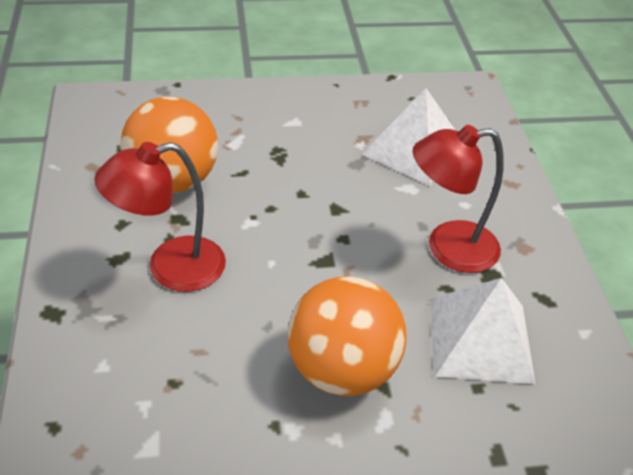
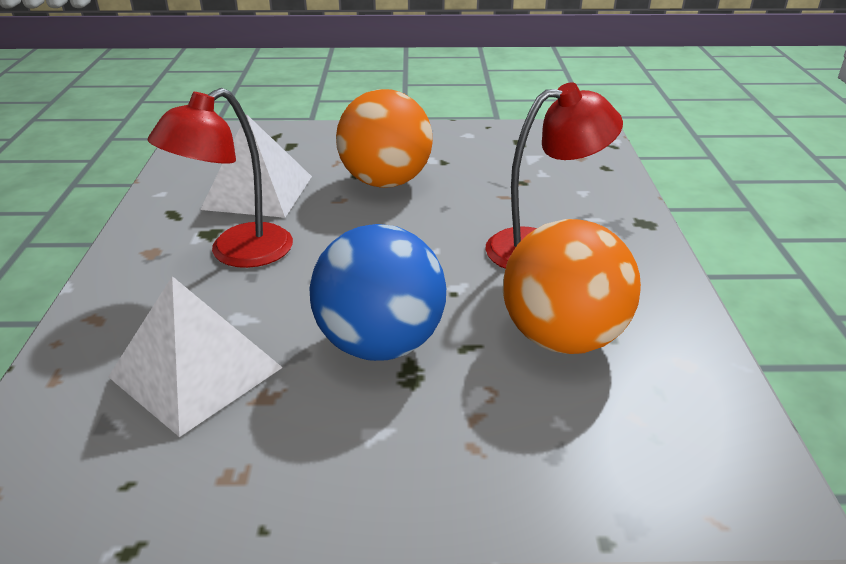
camera: 170 degrees left, 10 degrees down
(302, 171) = (380, 344): none -> blue ball
(448, 248) = (237, 253): red lamp -> red lamp turned 135 degrees clockwise

